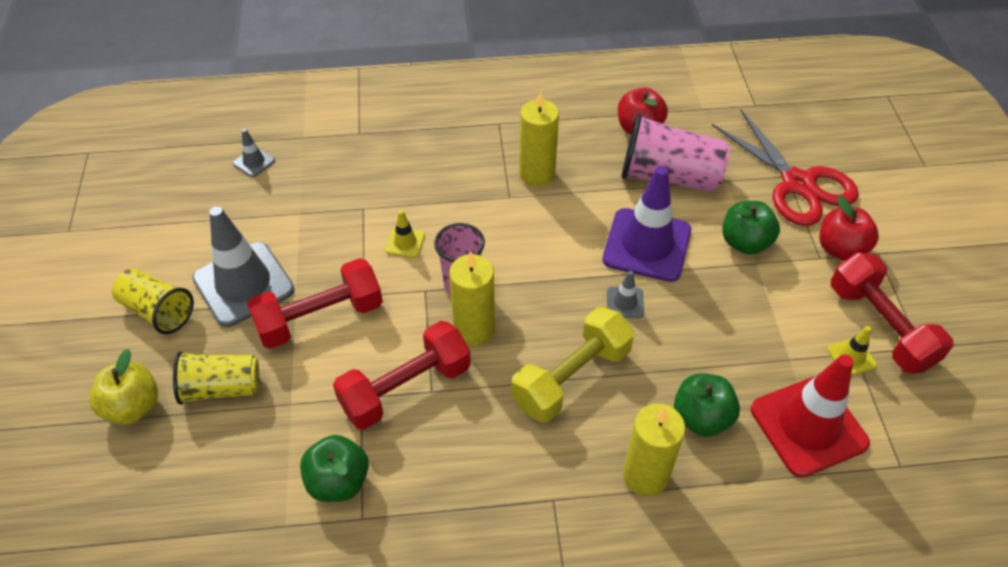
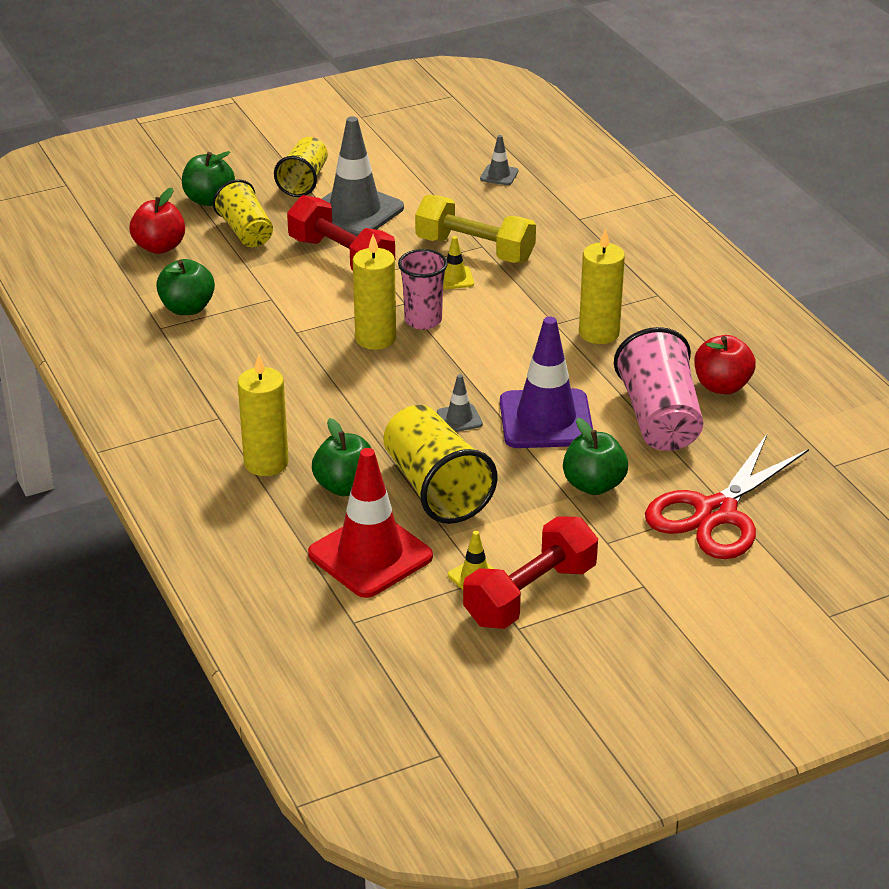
camera: 70 degrees right, 15 degrees down
(133, 406) = (209, 200): yellow apple -> green apple
(405, 388) = (292, 318): red dumbbell -> none
(571, 377) = (351, 403): yellow dumbbell -> yellow dumbbell (475, 250)
(722, 349) = (436, 488): none -> yellow cup
(840, 249) = (630, 556): red apple -> red apple (159, 247)

